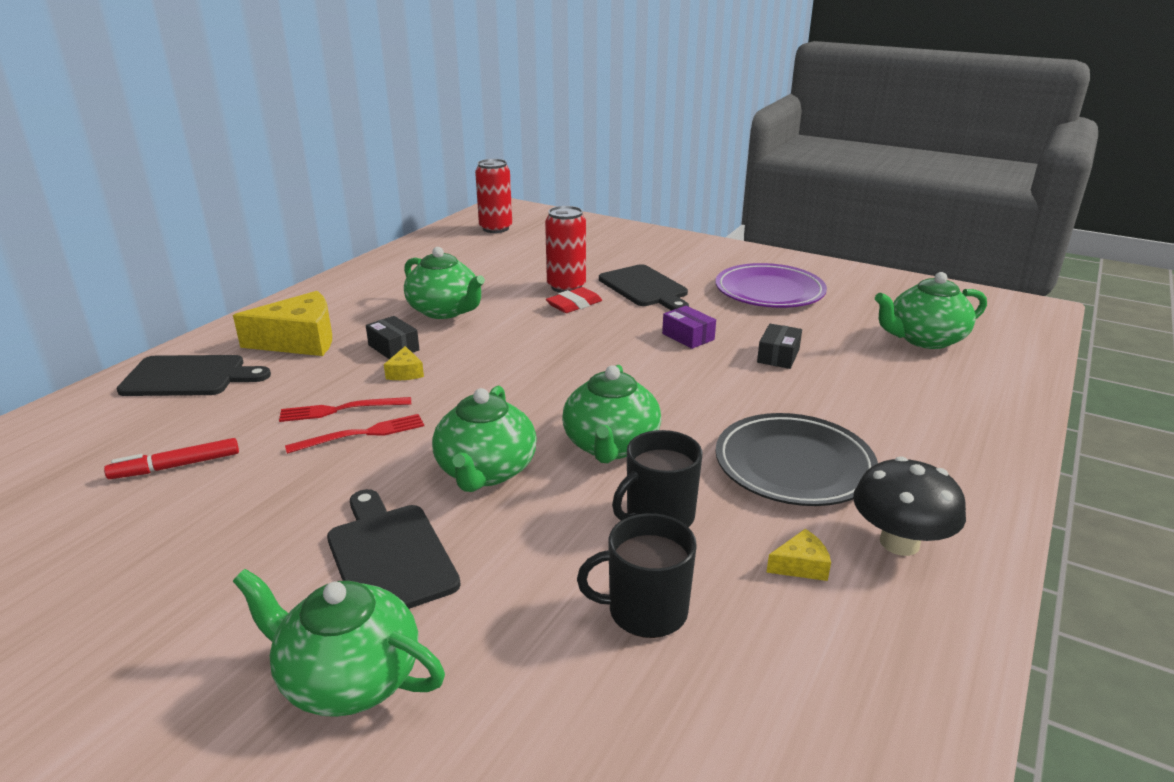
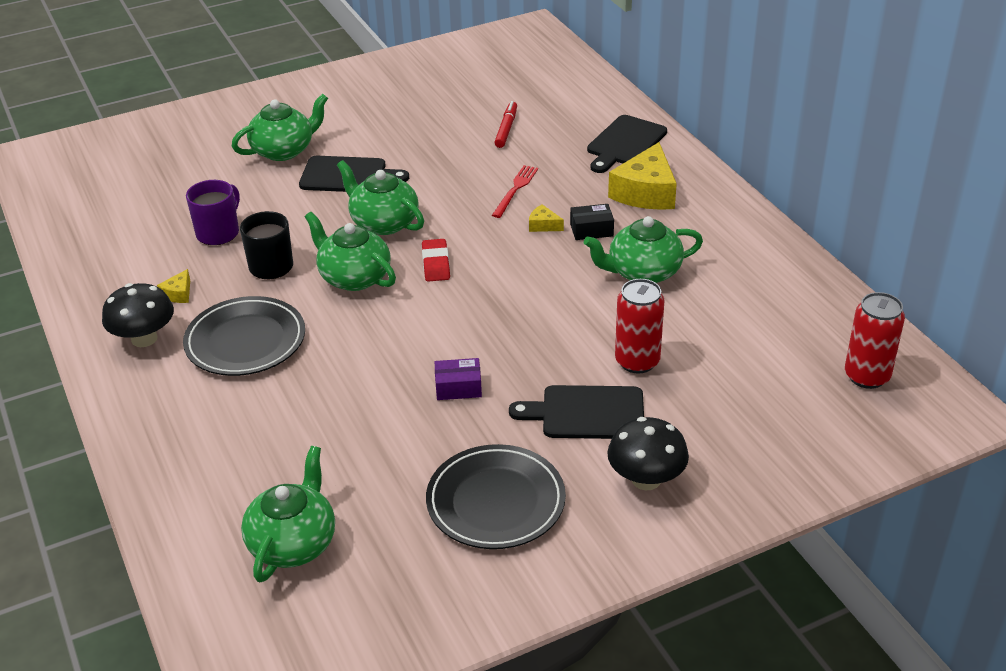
camera: 125 degrees right, 10 degrees up
(362, 434) = (475, 191): red fork -> none
(574, 305) = (589, 349): red eraser -> red eraser (436, 264)
(645, 611) = (218, 233): black mug -> purple mug
(677, 259) = (646, 479): none -> black mushroom
(769, 291) = (495, 501): purple plate -> black plate
(778, 356) = (372, 422): black box -> none

